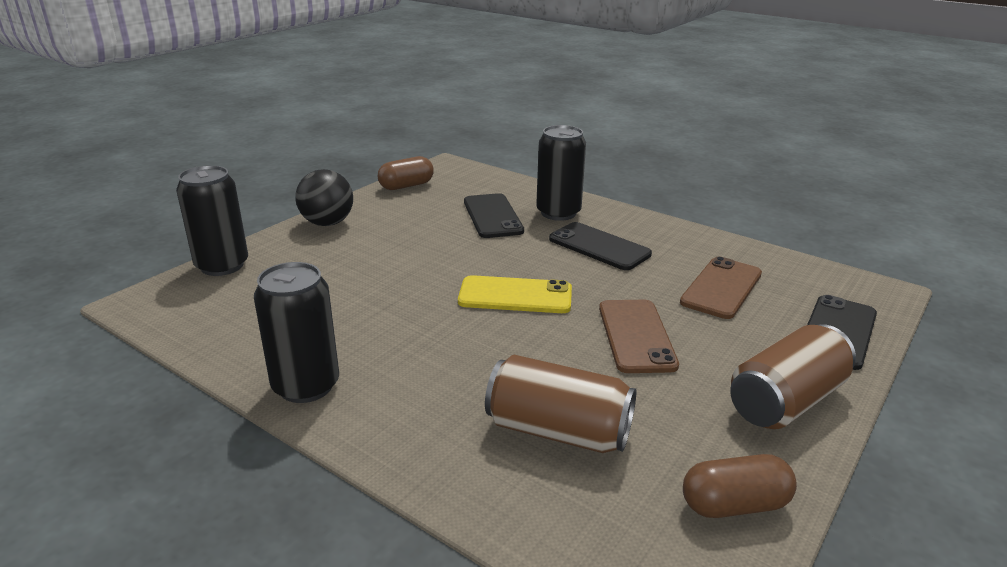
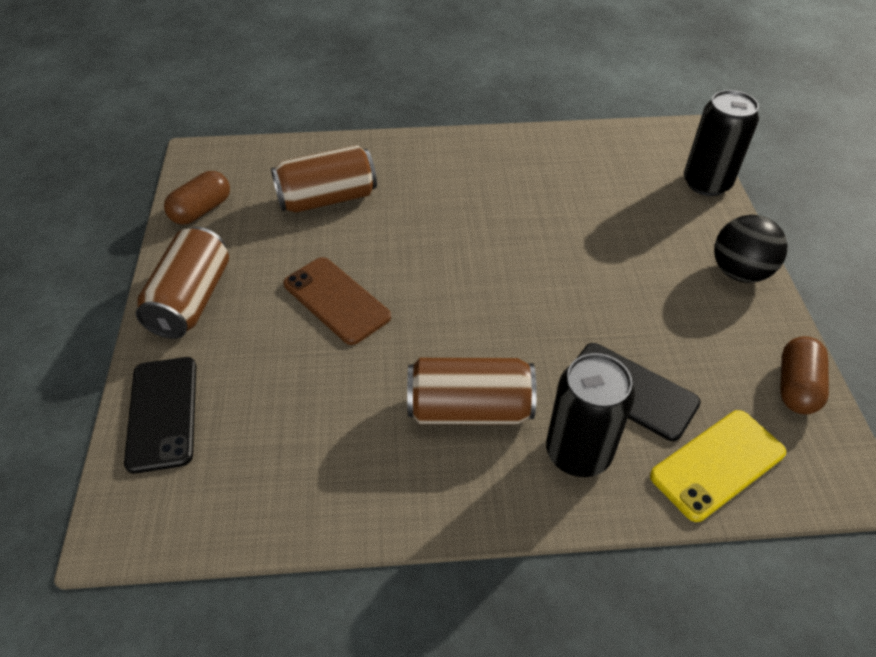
camera: 140 degrees right, 20 degrees up
(306, 386) = (495, 147): black can -> none
(515, 296) = (468, 286): yellow phone -> yellow phone (717, 464)
(599, 247) = (469, 409): black phone -> brown can
(721, 288) = (300, 416): brown phone -> none

